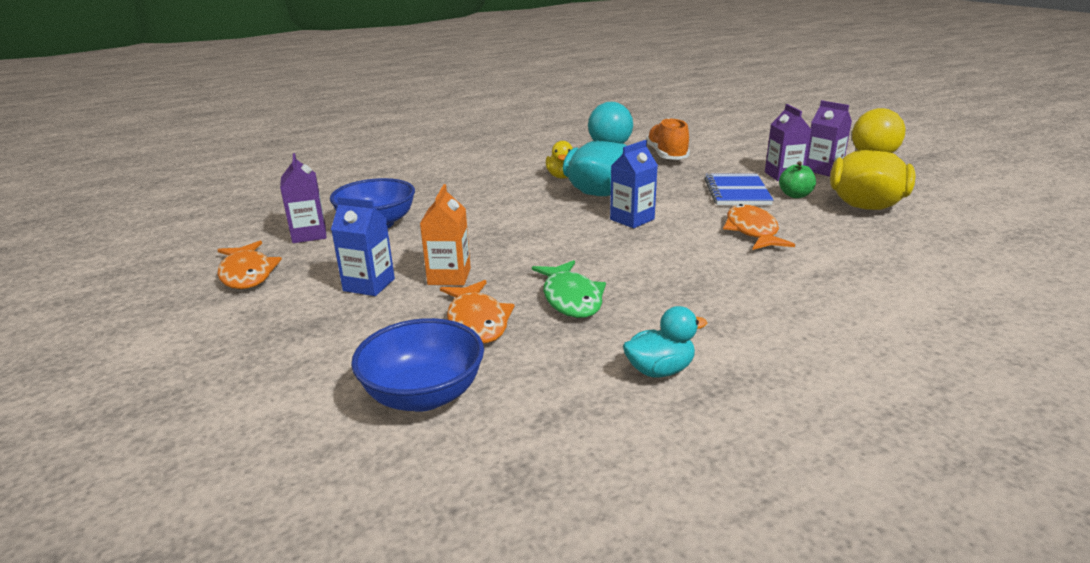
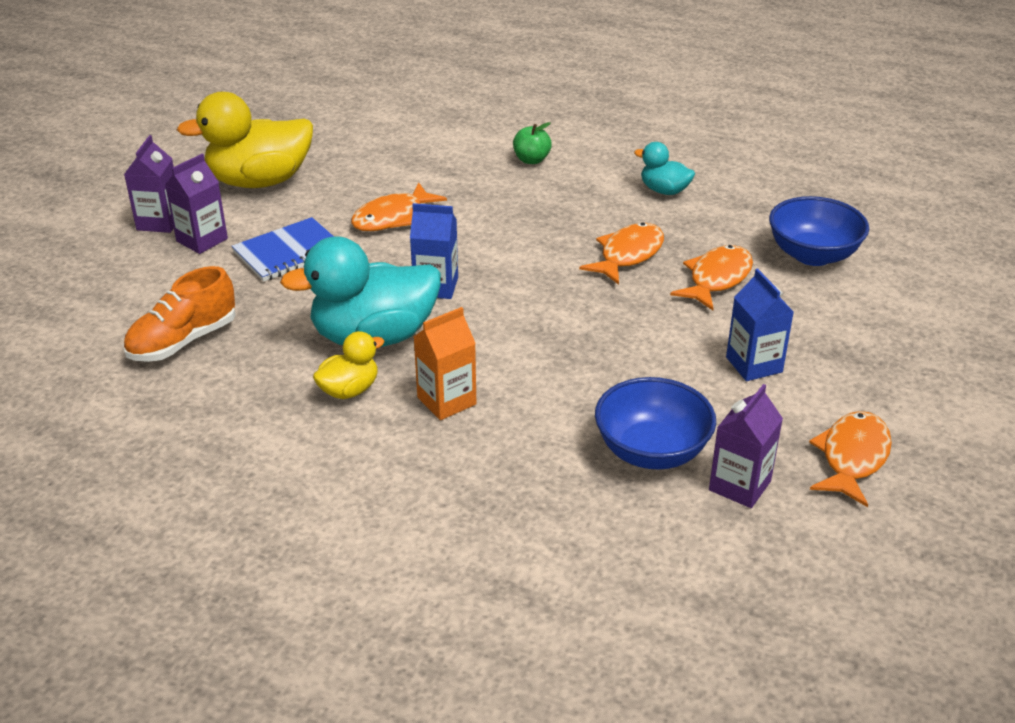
camera: 130 degrees left, 10 degrees up
(449, 276) = (680, 330): orange carton -> orange carton (446, 401)
(571, 298) = (628, 255): green fish -> orange fish
(795, 195) = (267, 219): green apple -> green apple (531, 160)

